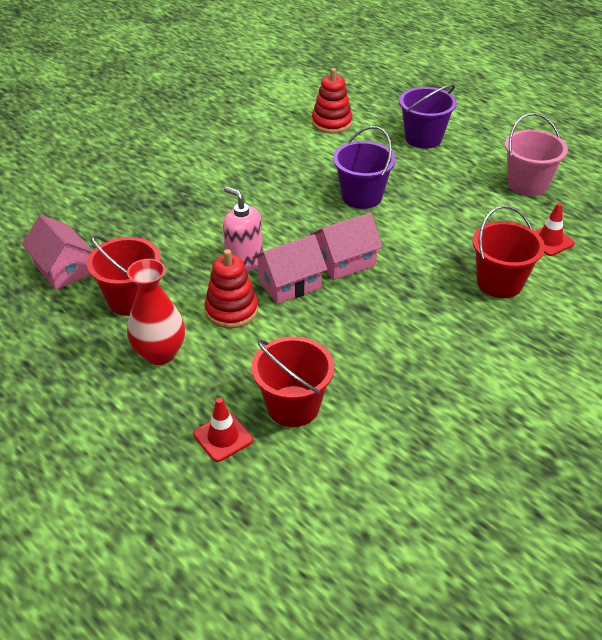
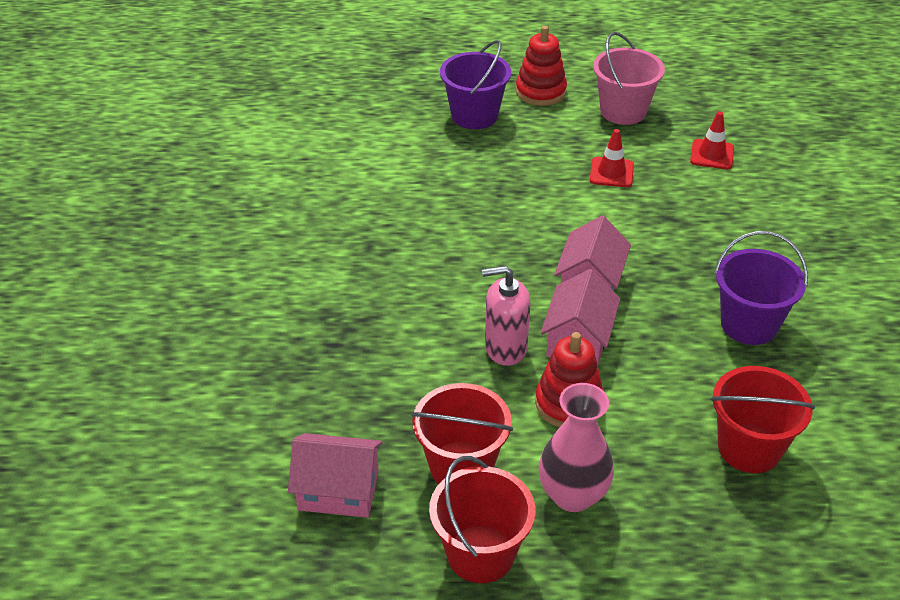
camera: 45 degrees left, 0 degrees up
(160, 353) = (573, 495): red vase -> pink vase
(223, 437) = (741, 522): red traffic cone -> red traffic cone (611, 172)
(331, 123) = (365, 148): red stacking toy -> red stacking toy (540, 92)
(361, 196) = (509, 210): purple bucket -> purple bucket (749, 324)
(499, 283) = (731, 218): red bucket -> red bucket (480, 554)

